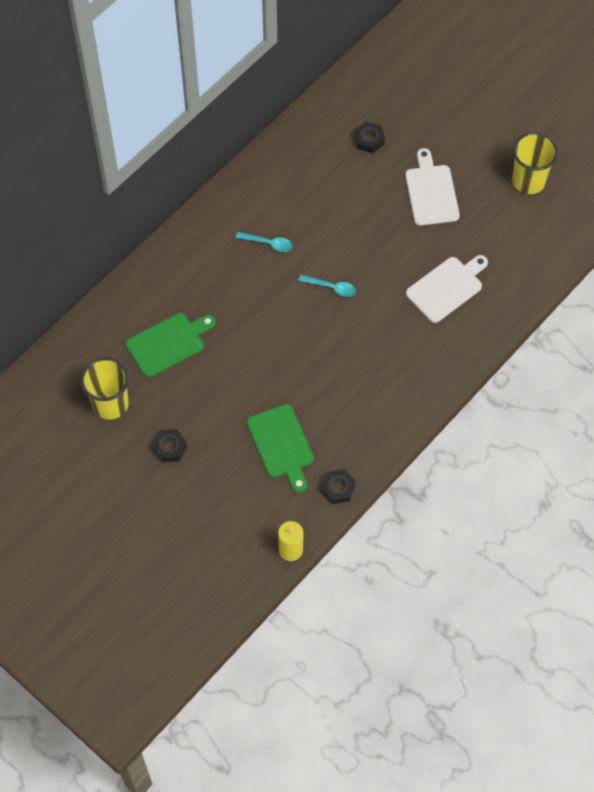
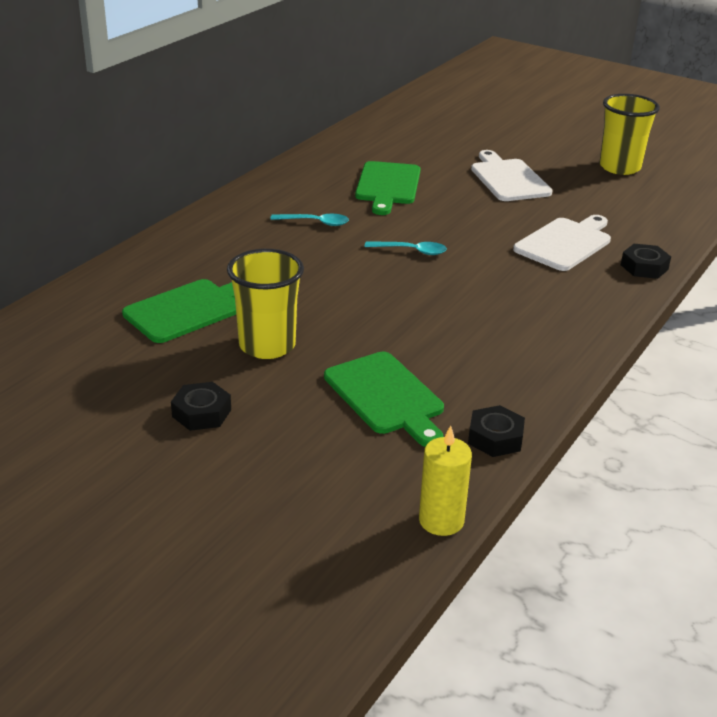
camera: 10 degrees left, 30 degrees down
(110, 404) = (99, 373): yellow cup -> yellow cup (267, 345)
(332, 194) = (387, 186): none -> green cutting board
(369, 140) = (418, 150): black nut -> black nut (644, 267)

